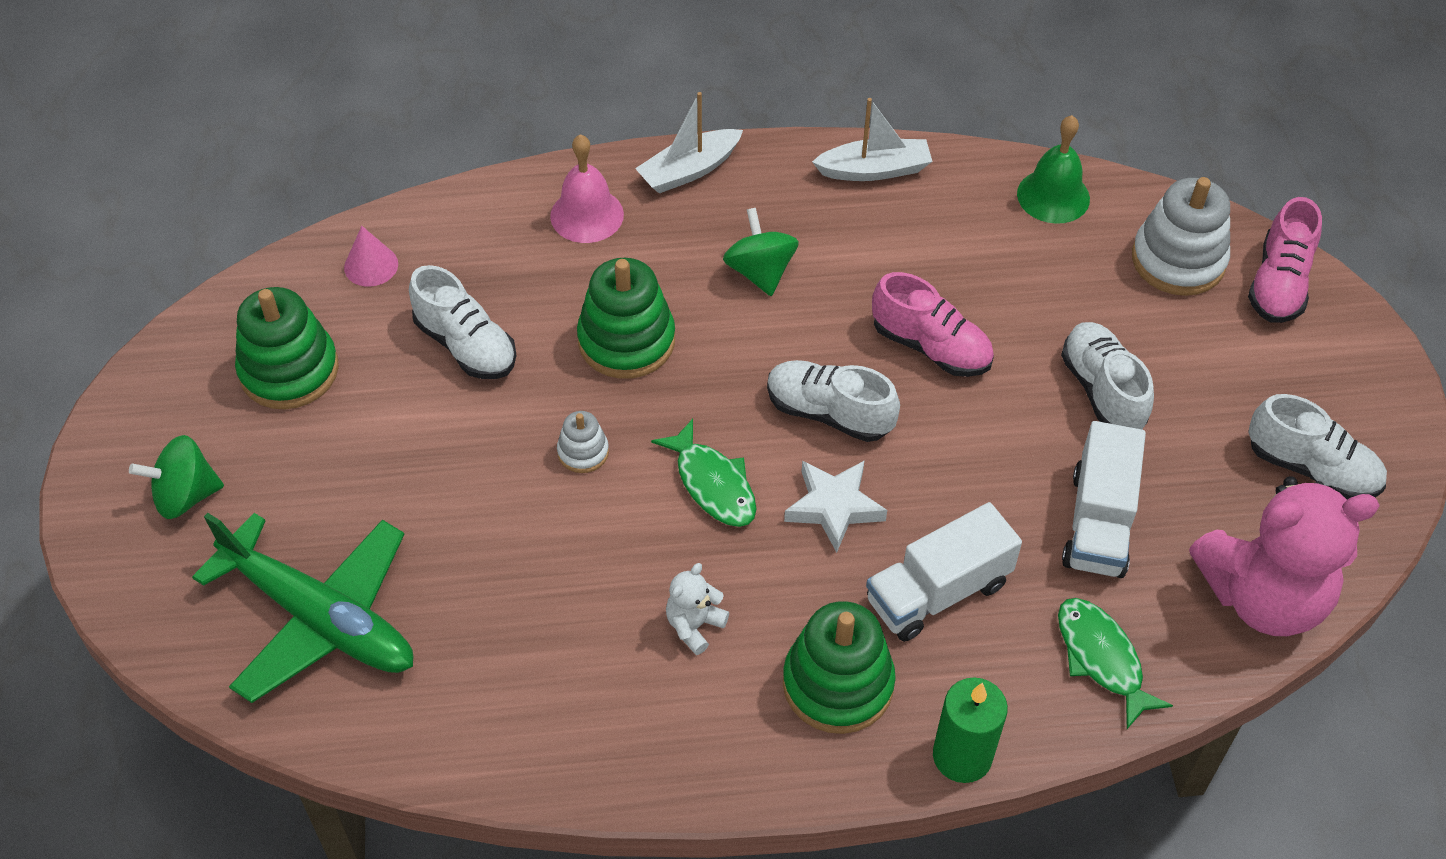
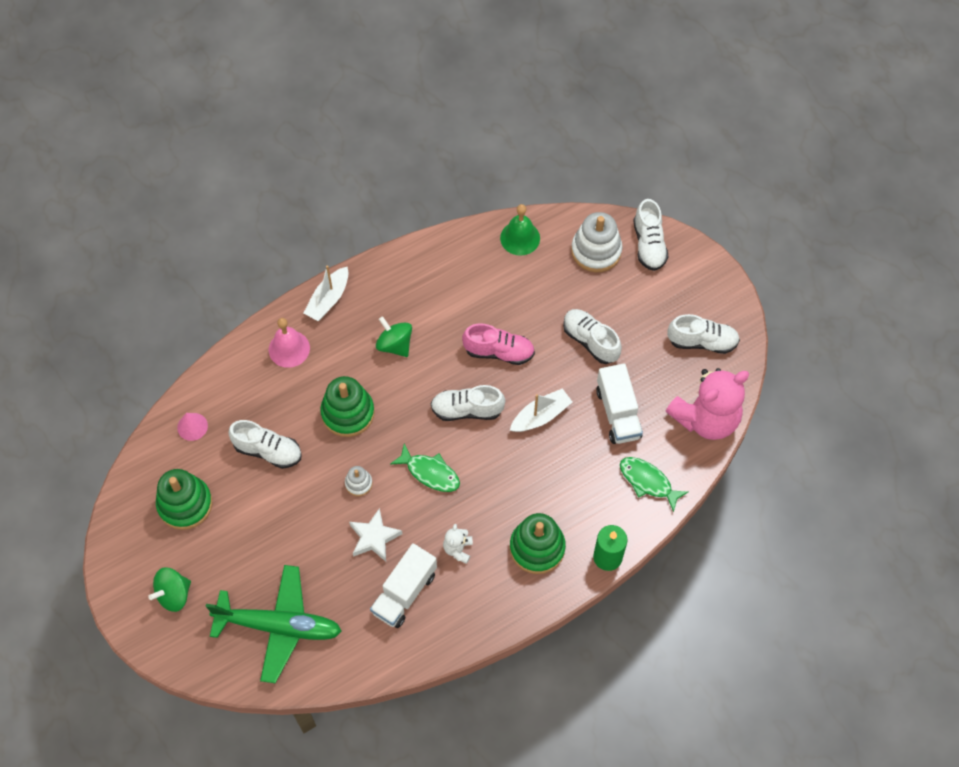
camera: 25 degrees left, 10 degrees up
(834, 507) = (493, 459): white star -> white star (374, 537)
(874, 170) = (423, 259): white boat -> white boat (541, 416)
(937, 592) = (561, 481): white truck -> white truck (404, 593)
(1278, 284) = (649, 244): pink shoe -> white shoe

